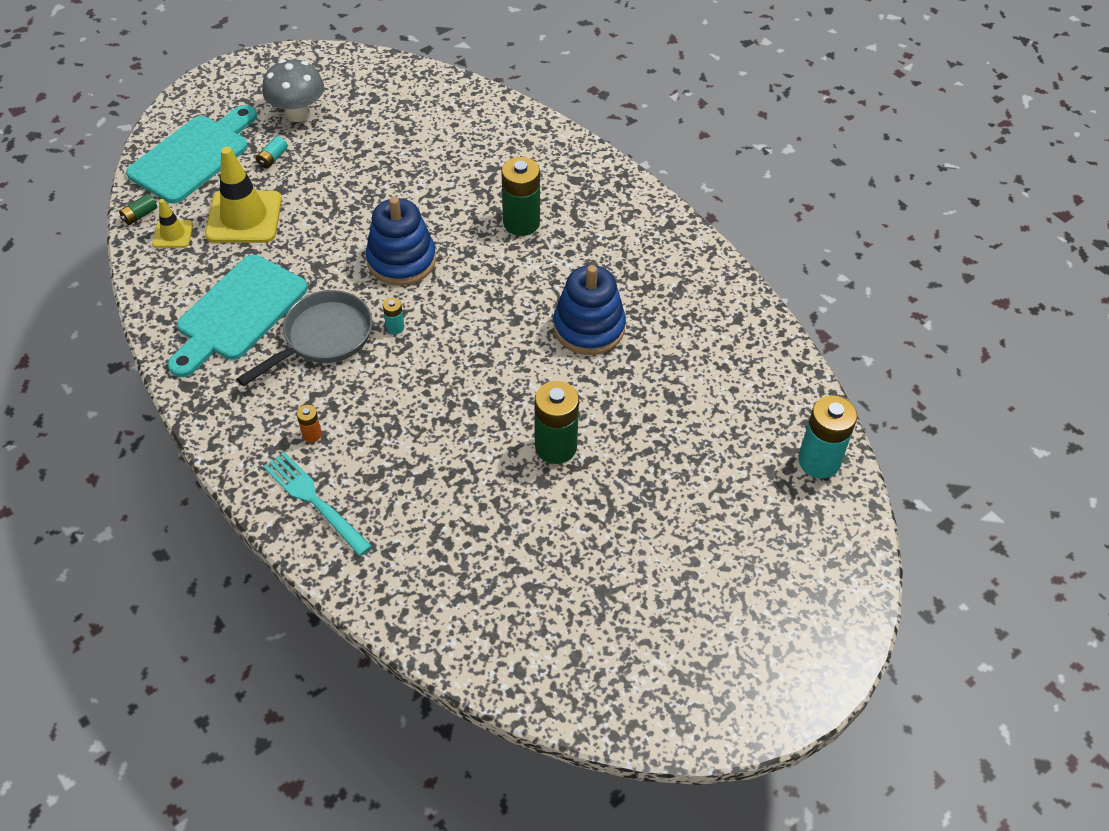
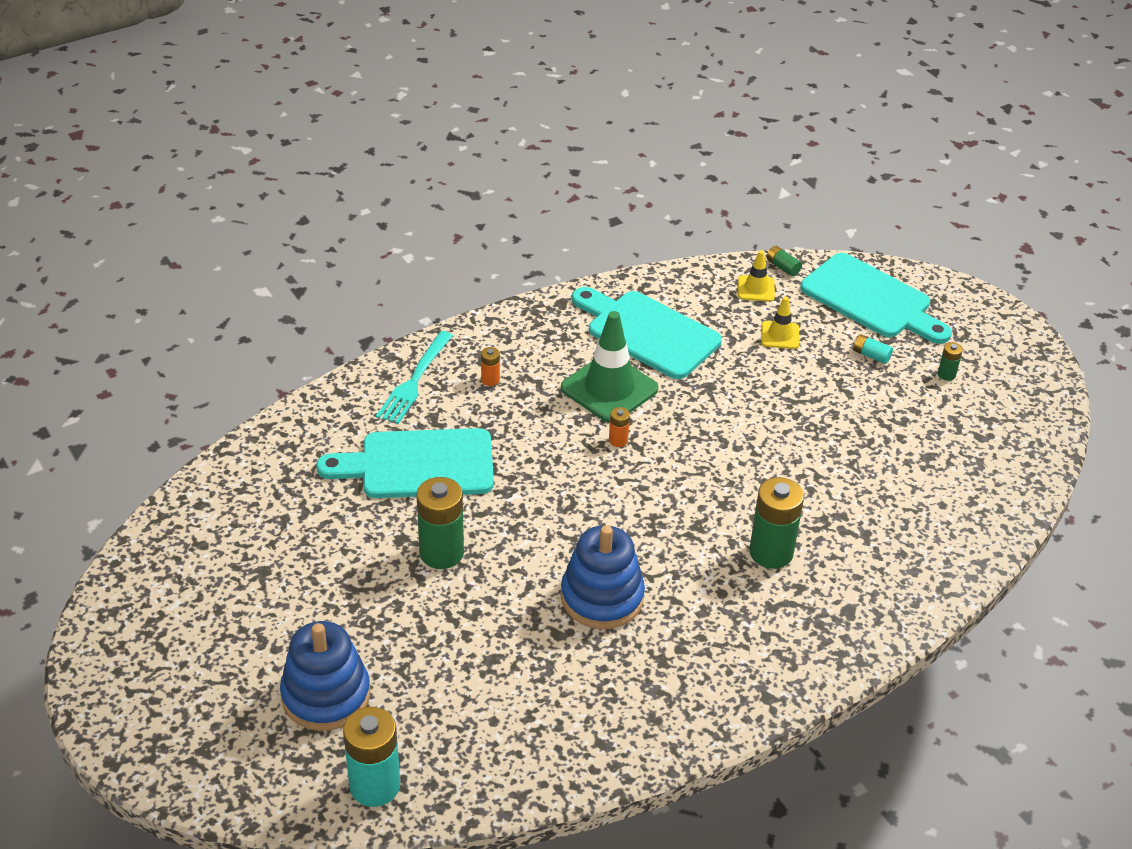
camera: 95 degrees right, 10 degrees down
(244, 217) = (780, 335): yellow traffic cone -> yellow traffic cone, size x0.52
(298, 114) = (946, 374): grey mushroom -> green battery
(314, 501) = (415, 380): turquoise fork -> turquoise fork turned 150 degrees clockwise
(323, 338) = (609, 389): grey pan -> green traffic cone
(395, 327) = (618, 440): turquoise battery -> orange battery
(401, 260) = (714, 449): blue stacking toy -> blue stacking toy (326, 695)
(441, 480) = (418, 465): none -> turquoise cutting board

